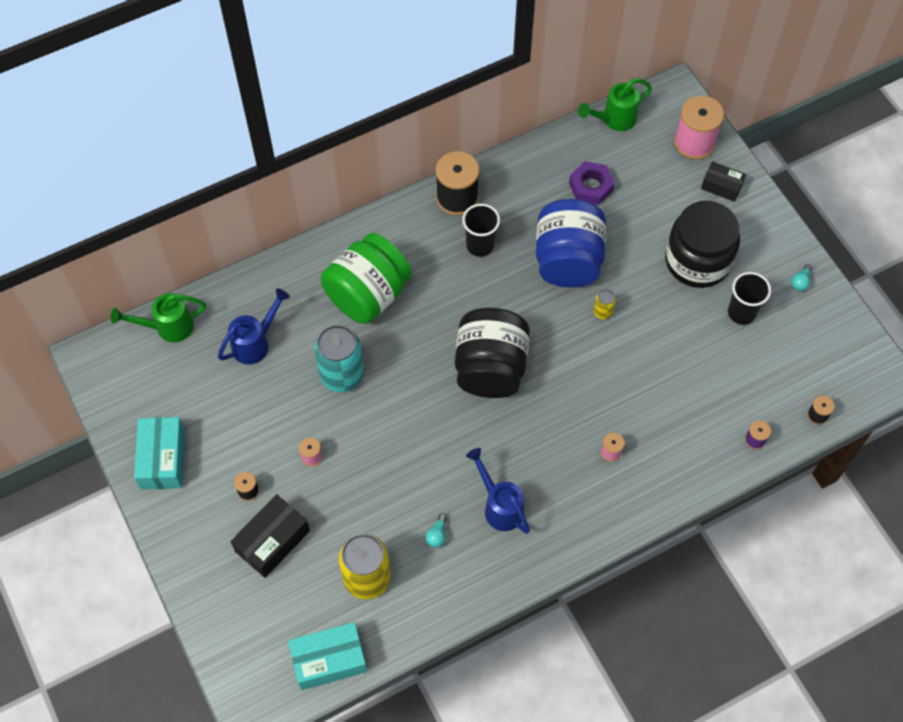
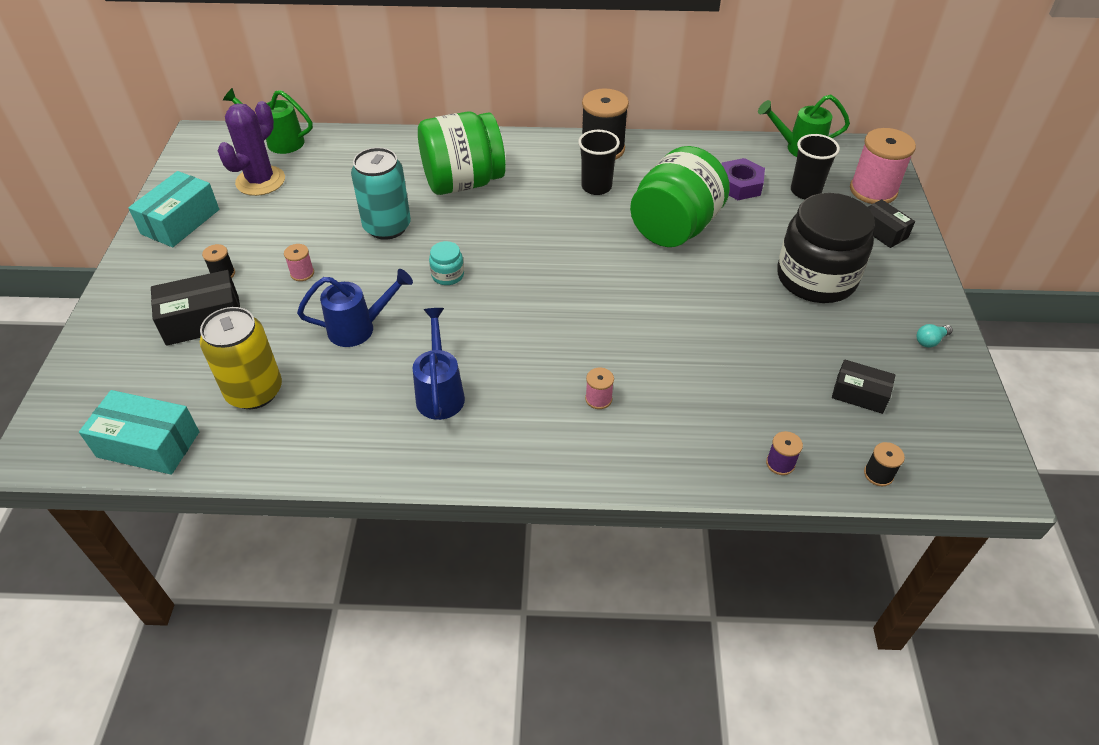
camera: 30 degrees right, 15 degrees down
(192, 380) = (260, 181): none -> purple cactus
(255, 342) = (337, 177): blue watering can -> blue watering can (359, 328)
(427, 398) = (447, 275): none -> turquoise jar
(437, 534) = (356, 387): turquoise light bulb -> none
(490, 368) = (529, 277): black jar -> none
(568, 260) = (675, 228): blue jar -> green jar
(603, 312) = (681, 279): yellow can -> none
(741, 312) = (839, 340): black cup -> black cup (805, 191)
(776, 355) = (859, 394): none -> black box

